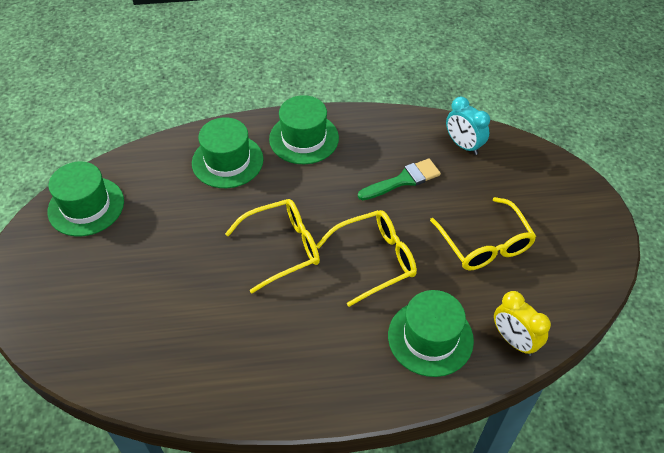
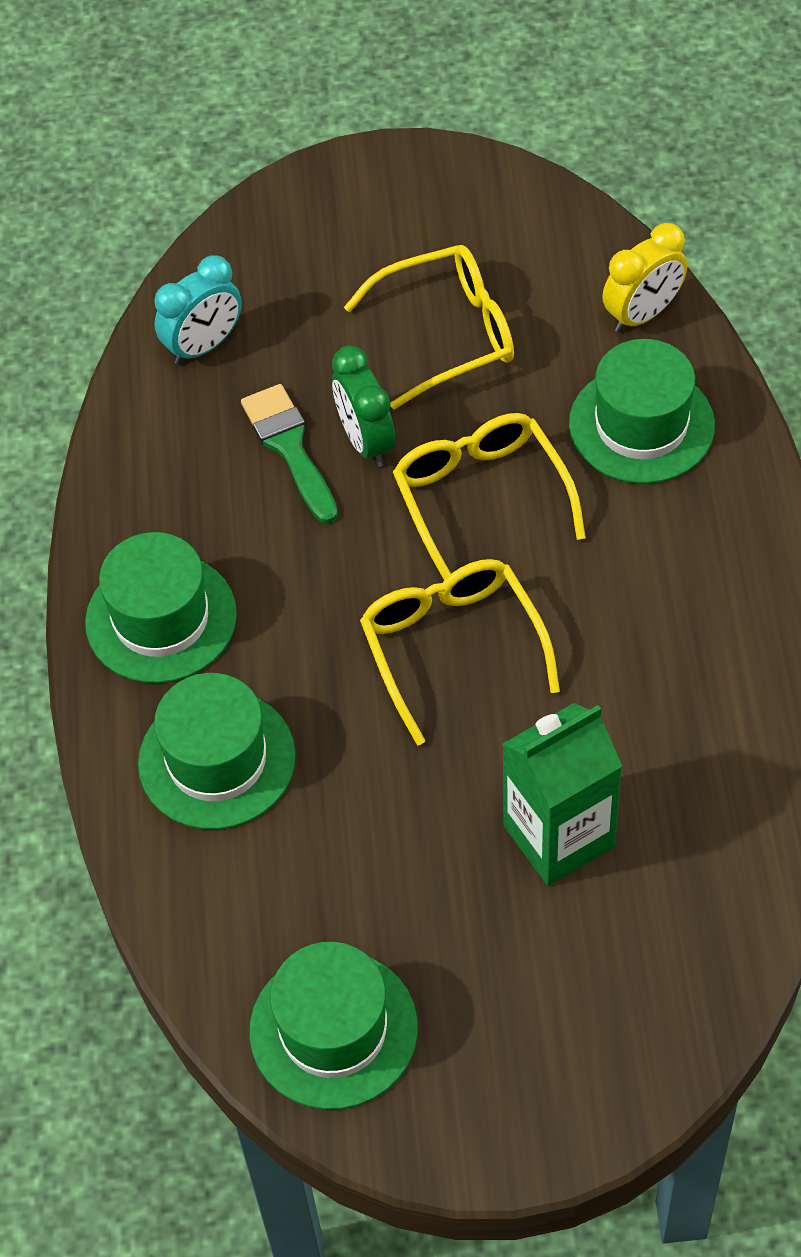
camera: 85 degrees left, 5 degrees up
(168, 293) = (559, 836): none -> green carton
(409, 210) = (366, 441): none -> green clock

